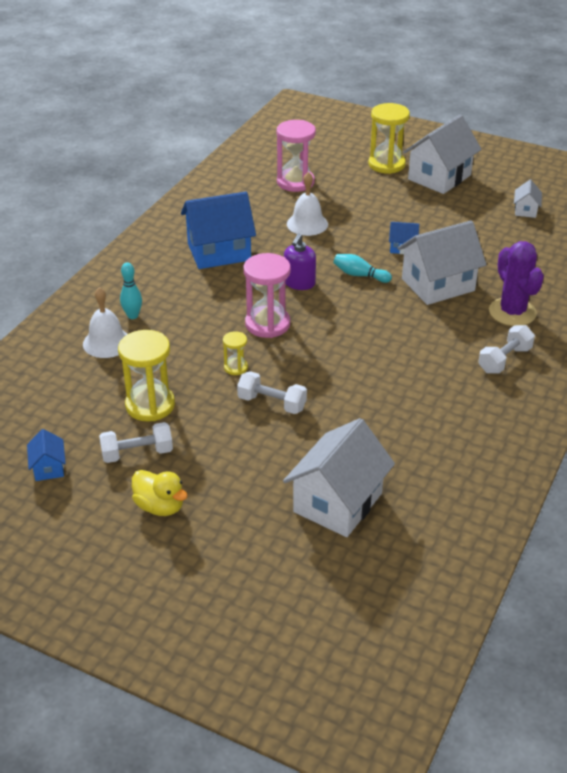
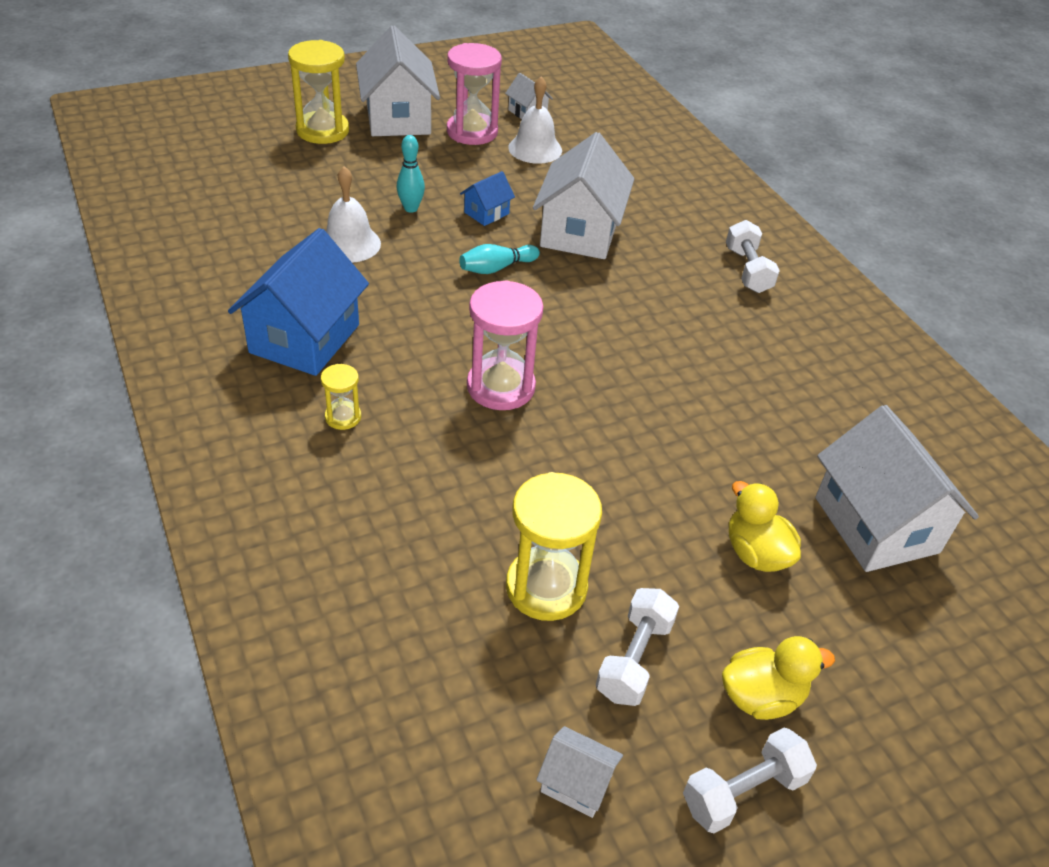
camera: 55 degrees left, 5 degrees up
(48, 468) = (576, 783): blue house -> white house
(106, 342) = (361, 554): white bell -> white bell (535, 149)
(132, 316) = (334, 493): turquoise bowling pin -> turquoise bowling pin (411, 208)
(236, 367) = (554, 462): yellow hourglass -> yellow hourglass (343, 417)
(257, 465) = (756, 553): none -> yellow duck
(272, 403) = (654, 473): white dumbbell -> white dumbbell (743, 792)
(295, 182) = (255, 202): pink hourglass -> pink hourglass (472, 132)
(299, 283) = (454, 317): purple soap dispenser -> none
(512, 312) = (678, 220): purple cactus -> none

